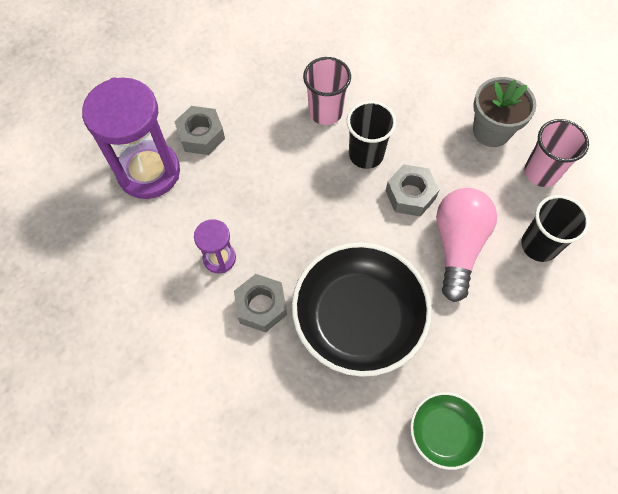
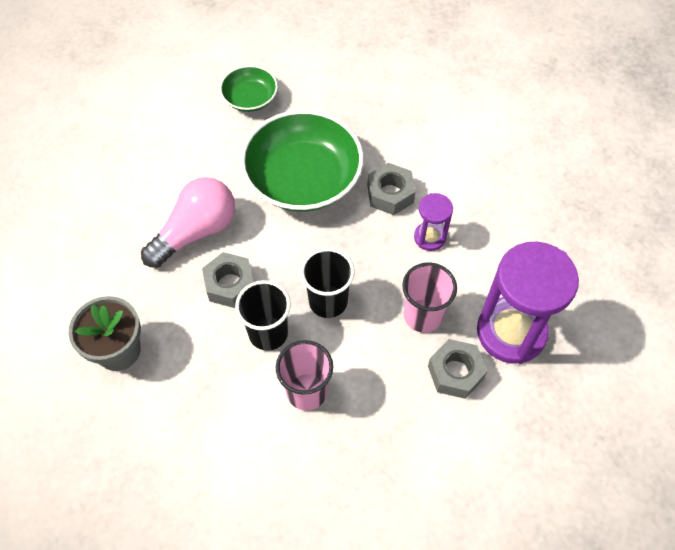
camera: 175 degrees left, 5 degrees down
(358, 318) = (303, 178): black bowl -> green bowl
(457, 245) = (196, 231): pink light bulb -> pink light bulb turned 150 degrees counterclockwise
(539, 245) = (117, 226): black cup -> black cup (328, 301)
(541, 172) = (83, 297): pink cup -> pink cup (423, 316)

